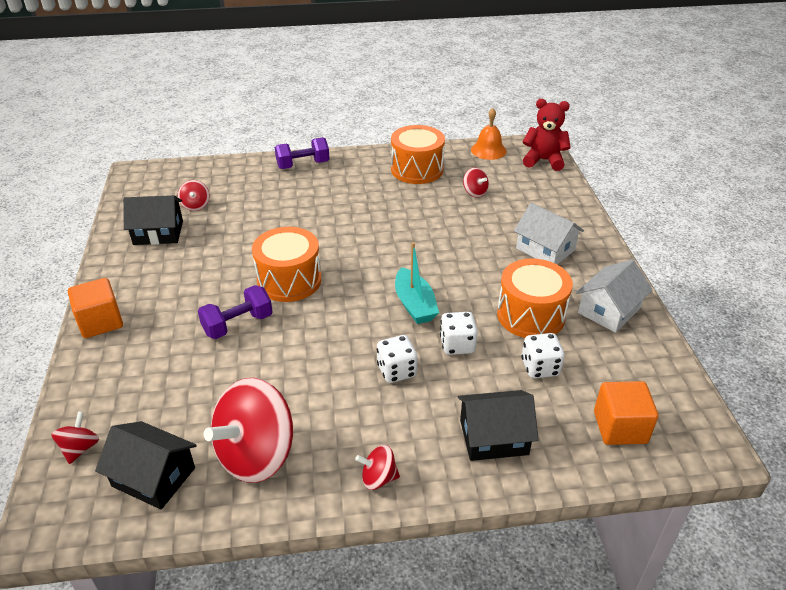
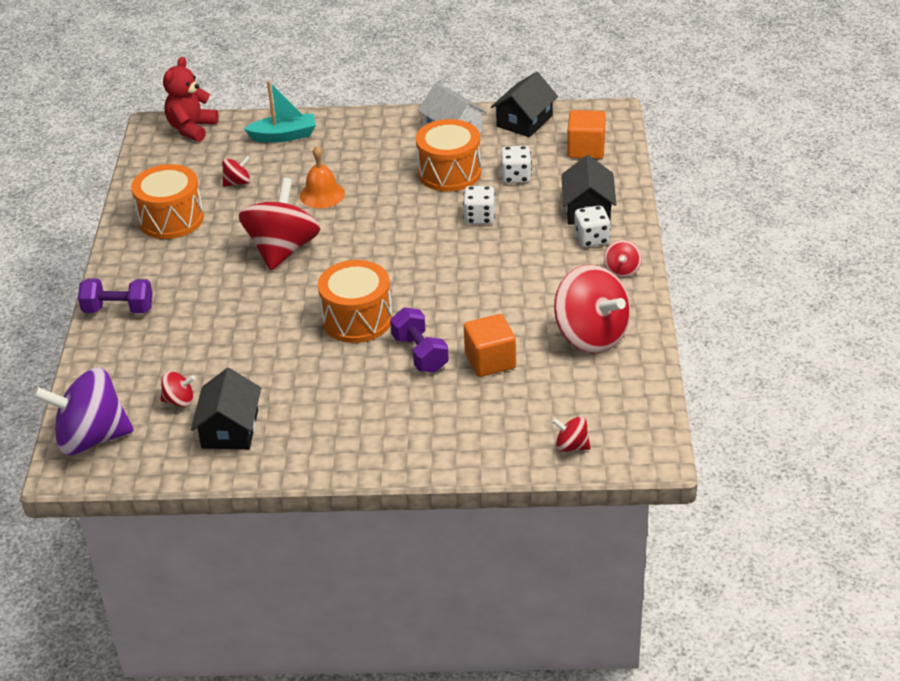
camera: 80 degrees left, 0 degrees up
(100, 322) = (392, 458): orange cube -> orange cube (490, 361)
(153, 477) = (609, 395): black house -> black house (524, 121)
(163, 176) = (91, 438): none -> purple spinning top
(303, 165) = (118, 310): purple dumbbell -> purple dumbbell turned 75 degrees counterclockwise
(384, 228) = (282, 250): none -> red spinning top
(396, 371) = (505, 254): white dice -> white dice (591, 239)
(414, 304) = (418, 238): turquoise boat -> turquoise boat (284, 136)
(488, 150) = (151, 163): orange bell -> orange bell (322, 194)
(545, 249) = (355, 151): white house -> none

